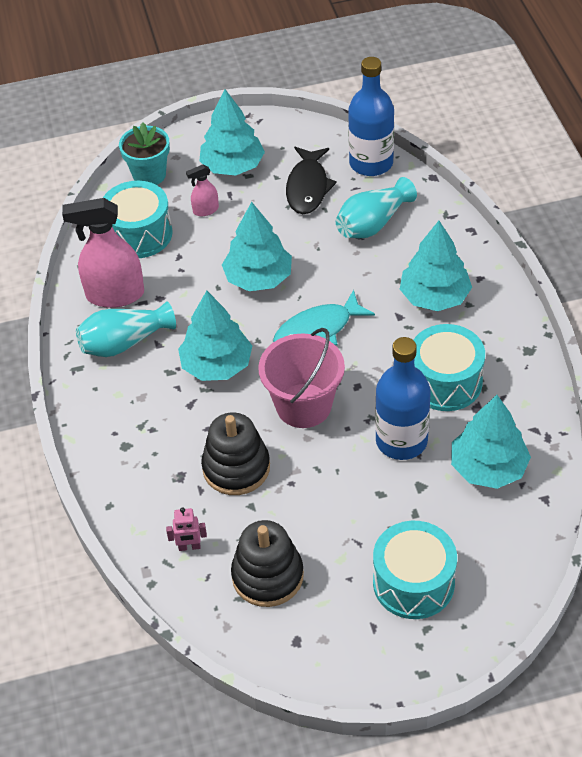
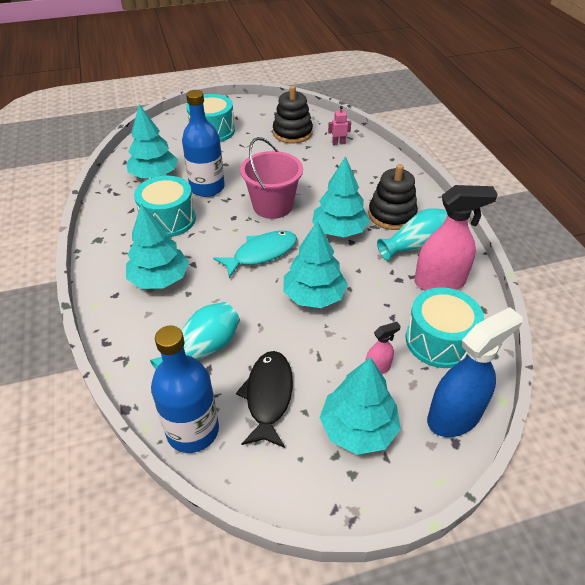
camera: 175 degrees right, 5 degrees down
(149, 175) = (454, 416): turquoise flower pot -> blue spray bottle
(236, 468) = (316, 175): black stacking toy -> black stacking toy (391, 215)

